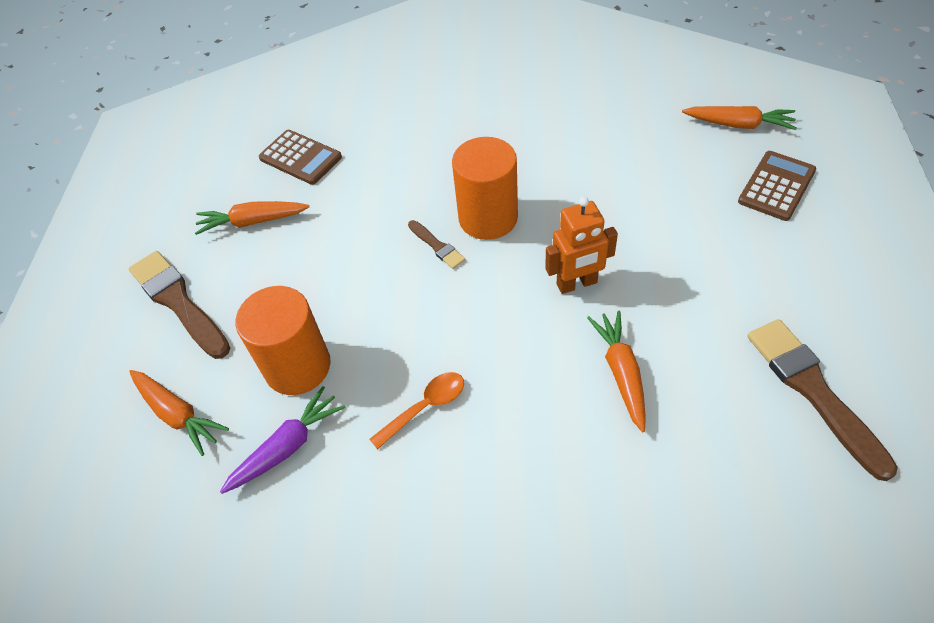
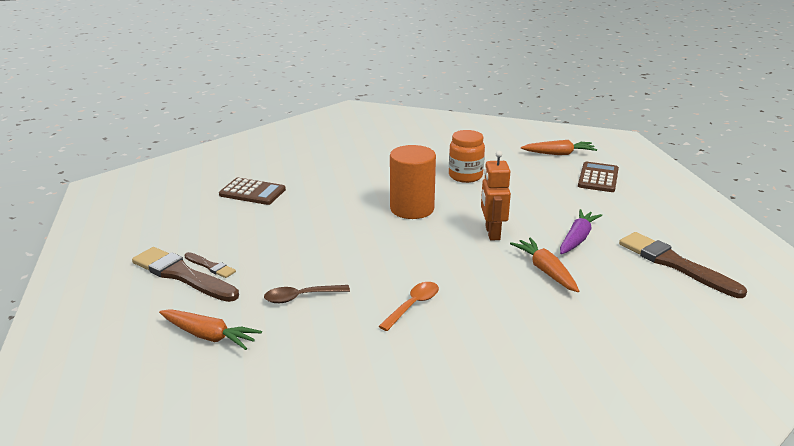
camera: 20 degrees left, 25 degrees down
(253, 222) = (228, 227): orange carrot -> none
(287, 447) = (312, 341): purple carrot -> purple carrot (577, 239)
(297, 366) = (300, 297): orange cylinder -> brown spoon
(437, 246) = (381, 225): brown brush -> brown brush (210, 266)
(577, 284) = (492, 233): orange robot -> orange robot turned 120 degrees clockwise
(584, 158) = (465, 176): none -> orange jar

